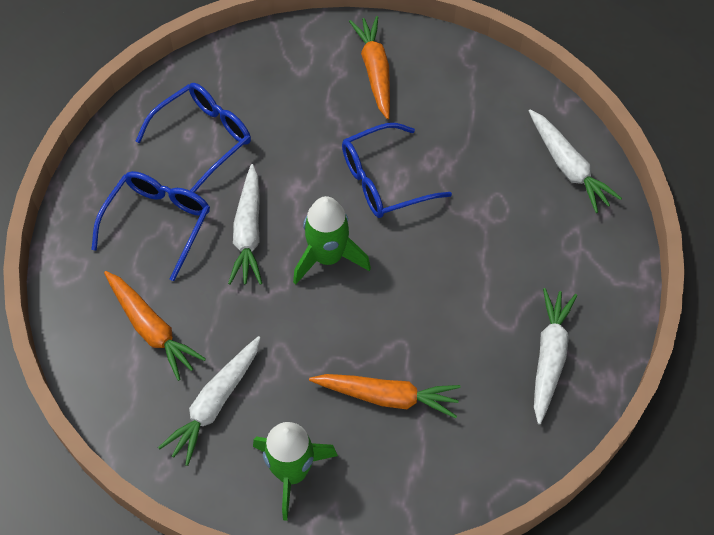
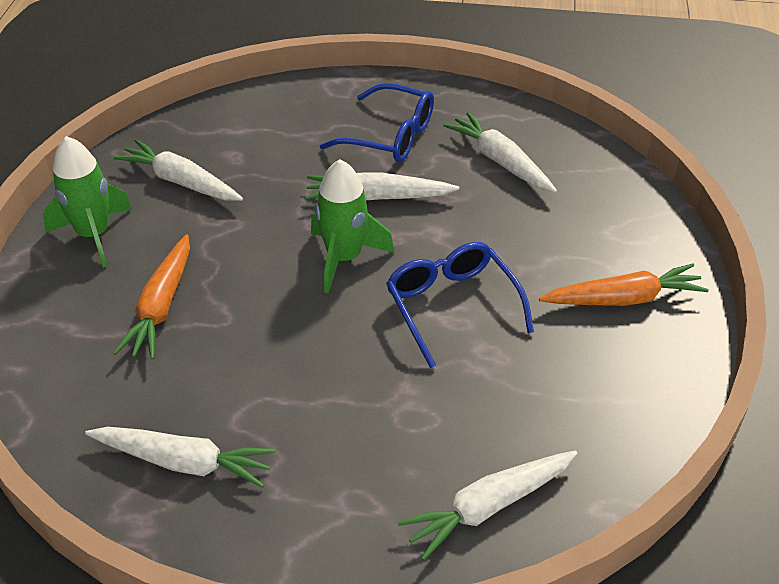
camera: 90 degrees right, 15 degrees down
(151, 329) = (269, 138): orange carrot -> none
(204, 138) = (500, 161): blue glasses -> white carrot

